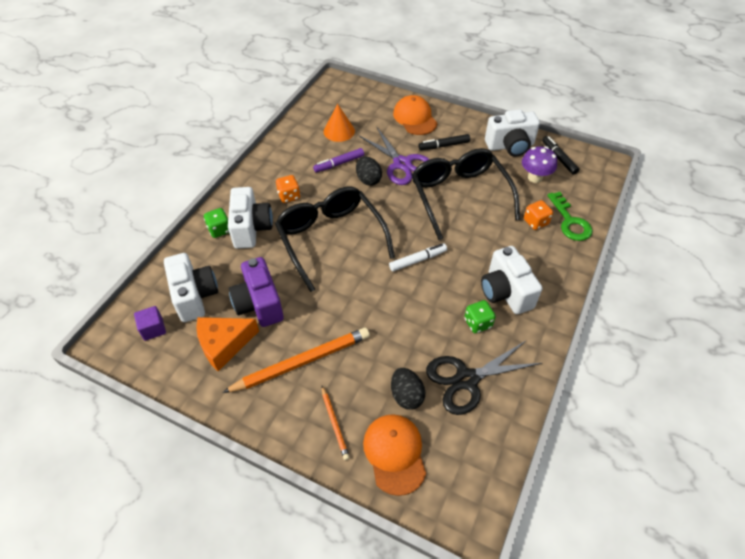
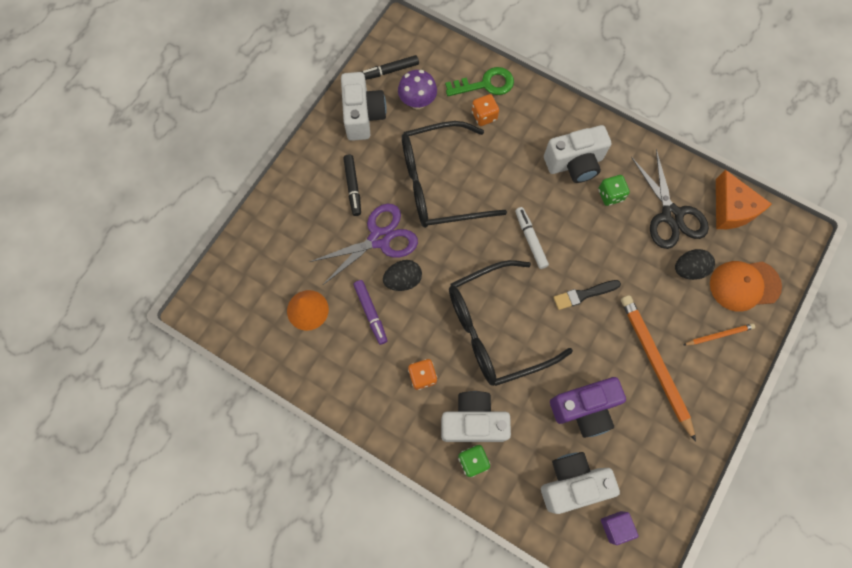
camera: 85 degrees left, 20 degrees up
(224, 344) = (635, 445): orange cheese -> orange cheese (732, 209)
(368, 302) = (584, 294): none -> black brush
(415, 118) = (295, 213): orange cap -> none

